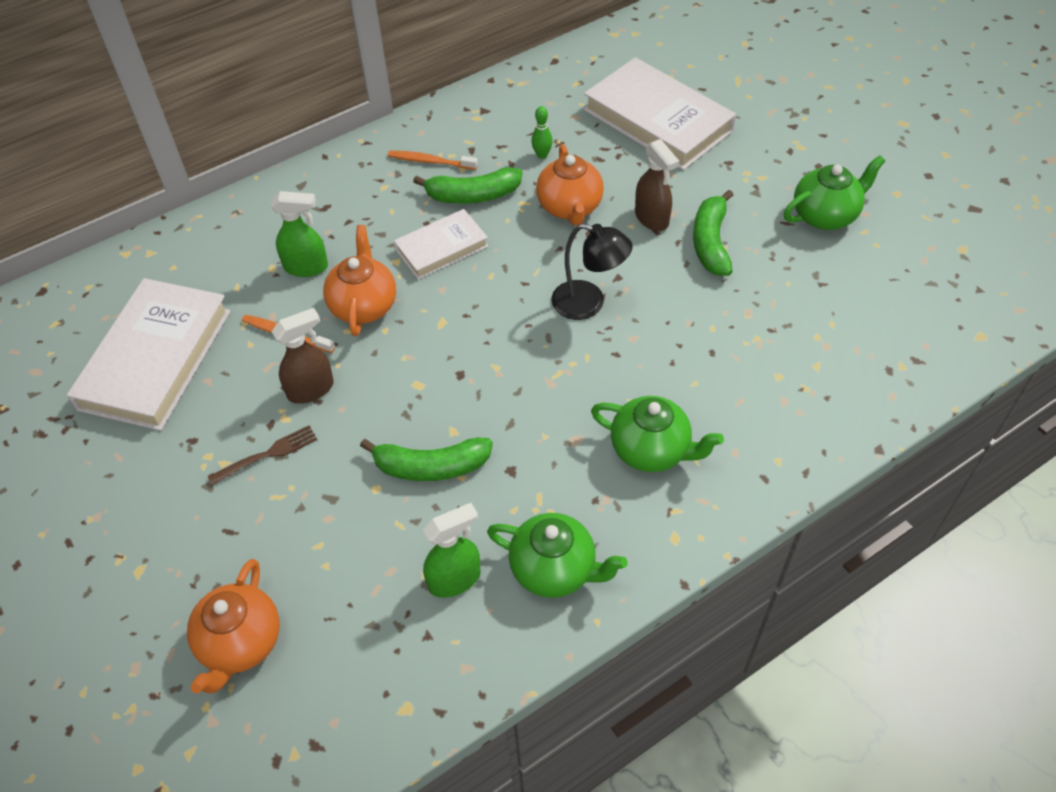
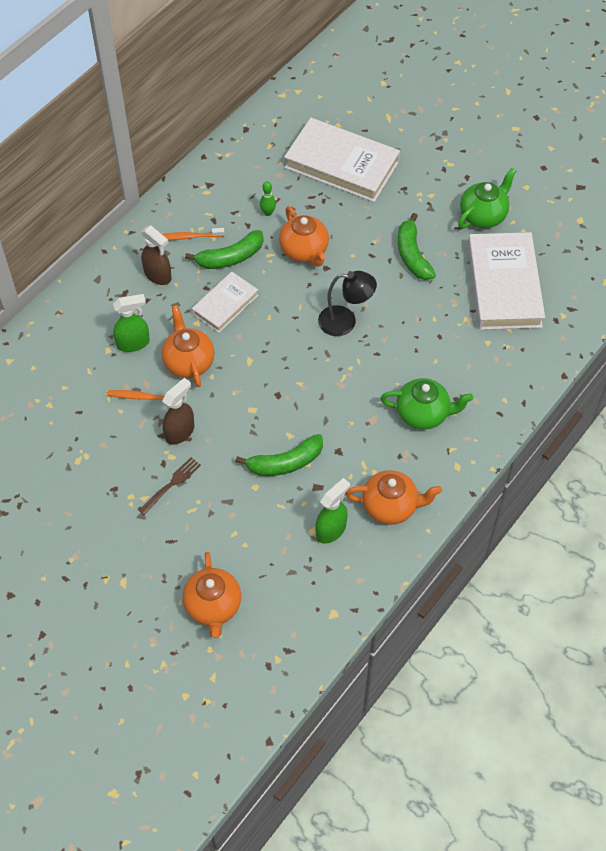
camera: 20 degrees left, 5 degrees up
(155, 359) = (57, 439): white book -> white book (504, 285)
(555, 569) = (391, 506): green teapot -> orange teapot
(652, 219) = (365, 246): brown spray bottle -> brown spray bottle (158, 275)

